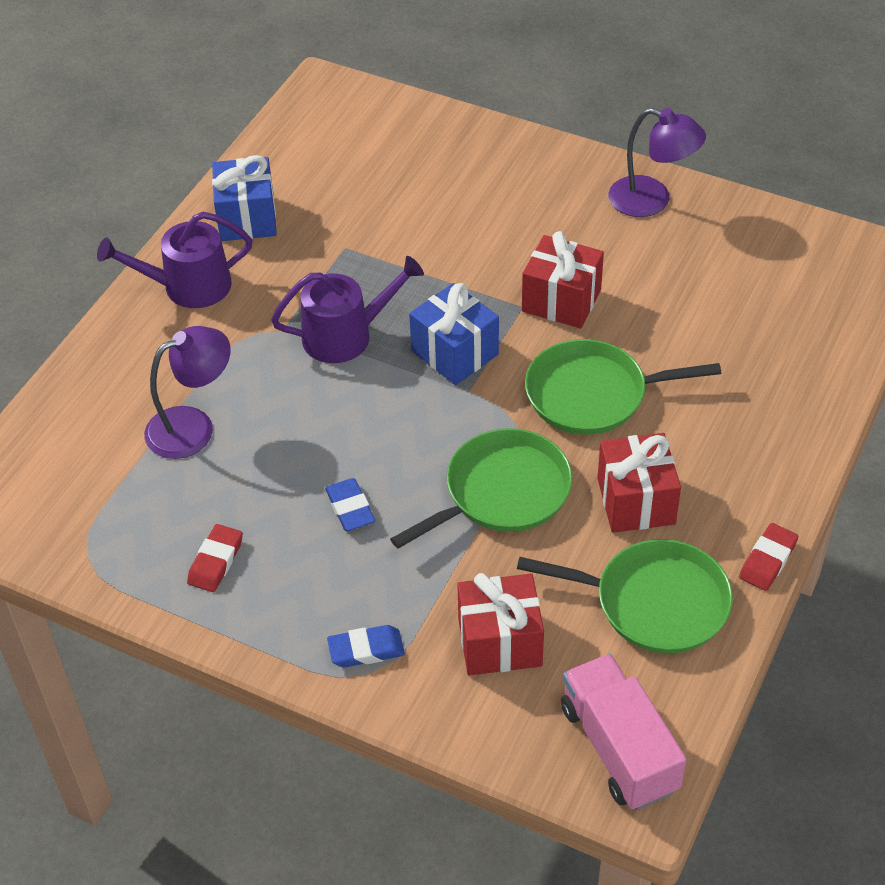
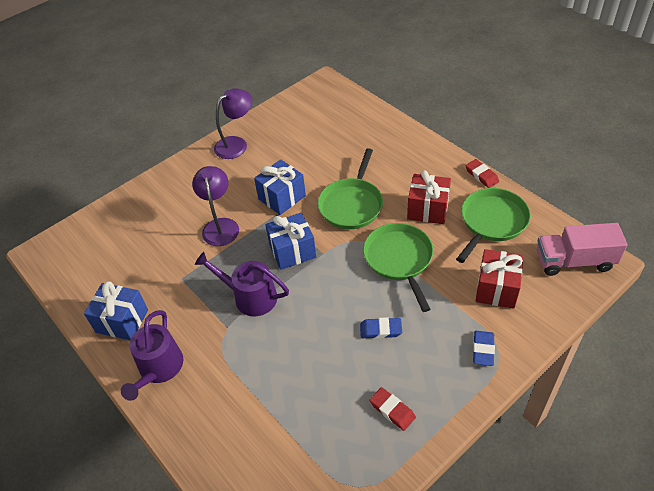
camera: 65 degrees left, 0 degrees up
(193, 426) = (279, 396): purple lamp -> purple lamp (220, 226)
(345, 335) = (250, 297): purple watering can -> purple watering can turned 75 degrees counterclockwise
(561, 300) = (282, 197): red gift -> blue gift

